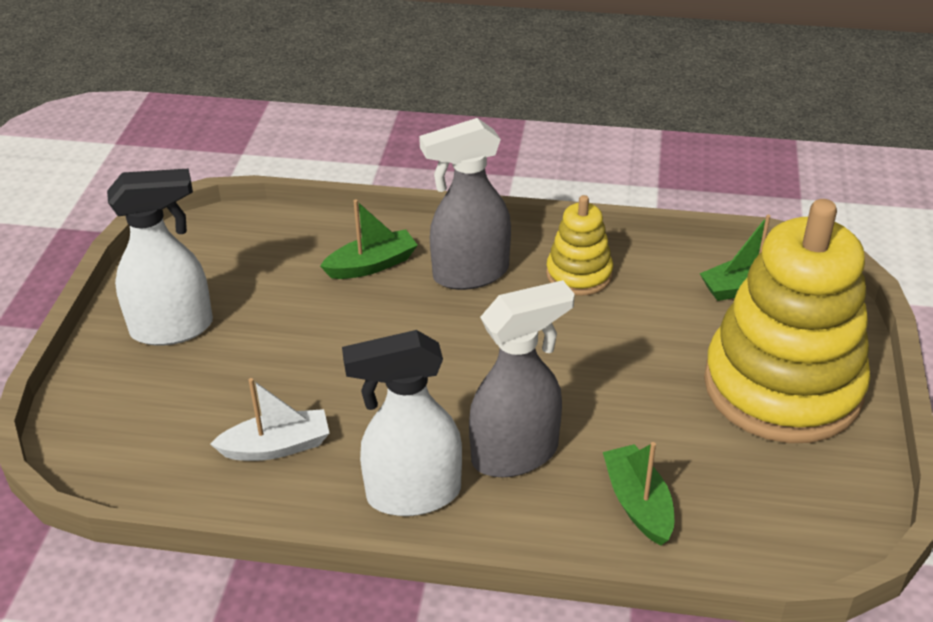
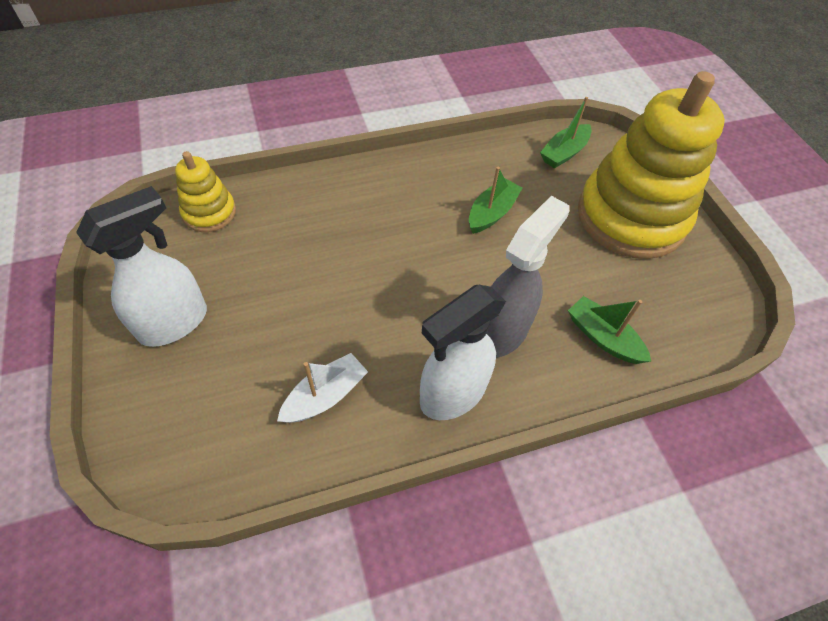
camera: 30 degrees left, 15 degrees up
(372, 265) = (305, 214): green boat -> green boat (492, 213)
(469, 274) = (382, 199): grey spray bottle -> none
(579, 274) = (456, 176): yellow stacking toy -> yellow stacking toy (209, 213)

